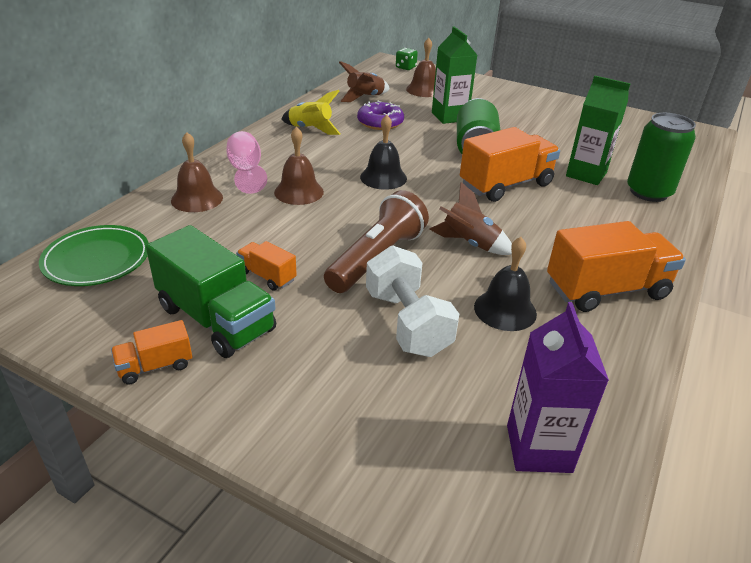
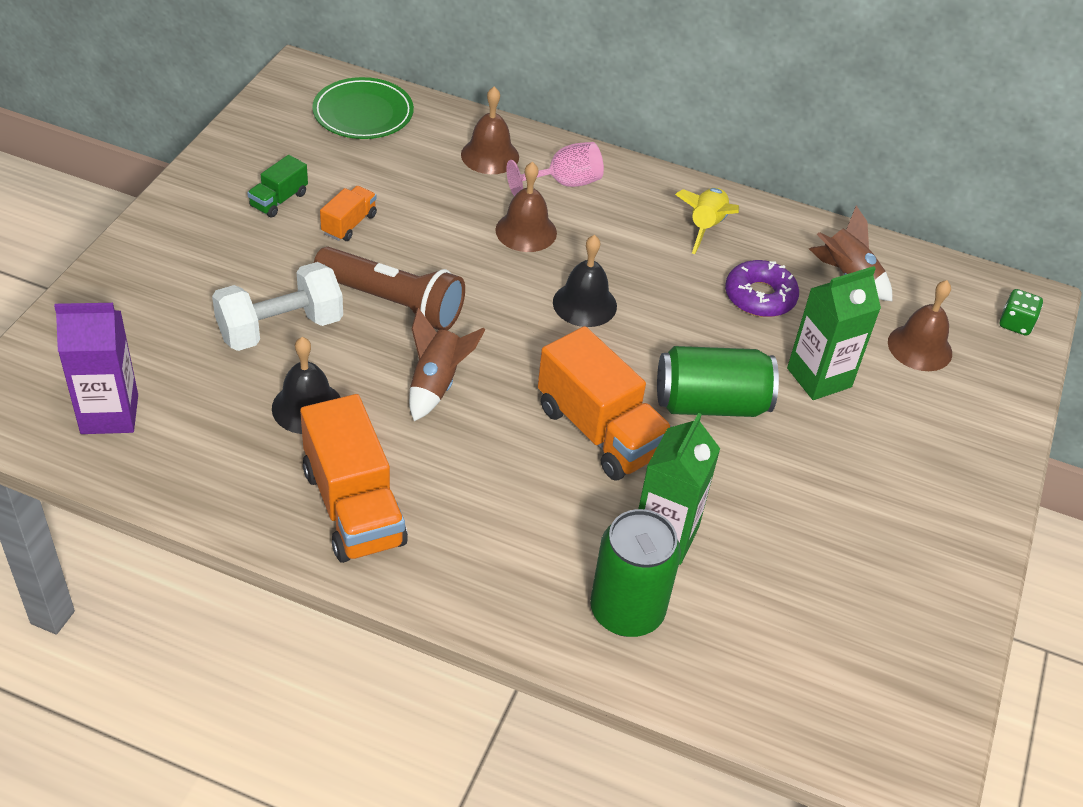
camera: 80 degrees right, 10 degrees up
(155, 366) = (216, 176): orange truck -> none
(216, 319) = (279, 200): green truck -> green truck, size x0.50

